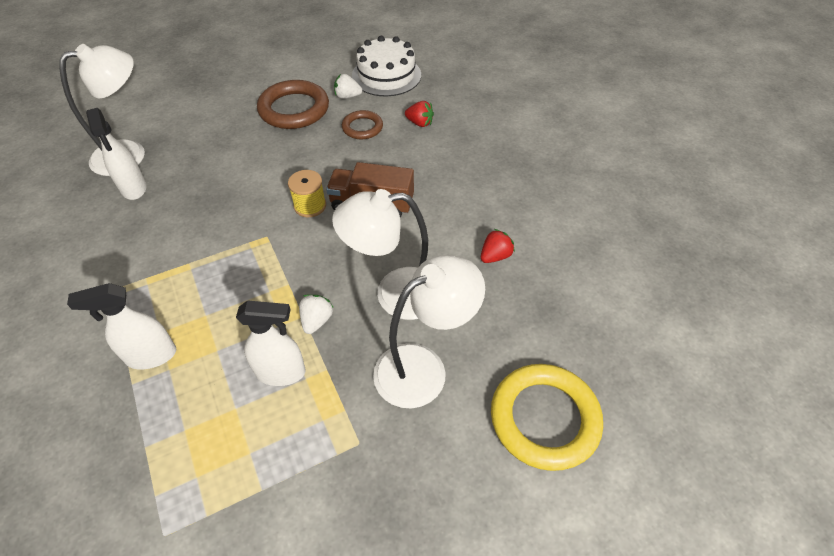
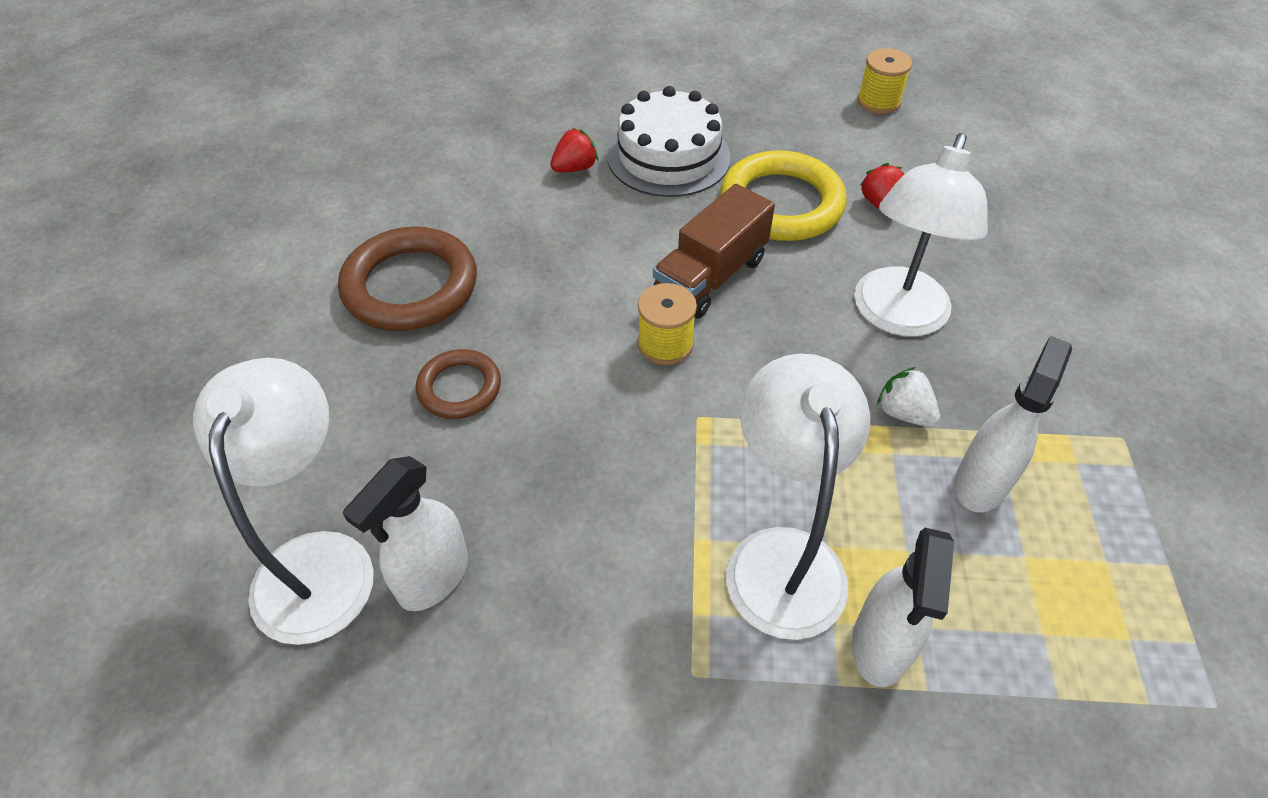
camera: 60 degrees left, 0 degrees up
(134, 188) = (433, 578): white spray bottle -> white spray bottle turned 120 degrees clockwise
(347, 96) = (439, 215): white strawberry -> none
(362, 127) = (532, 226): brown ring -> brown ring (459, 388)
(386, 75) = (429, 157): white cake -> white cake (668, 156)
(423, 367) = (1029, 335): white lamp -> white lamp (782, 556)
(544, 418) = (1136, 266): yellow ring -> yellow ring (781, 203)
(605, 223) = (878, 101): none -> yellow spool

